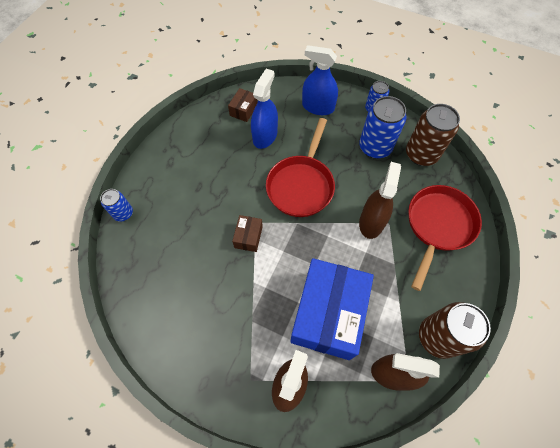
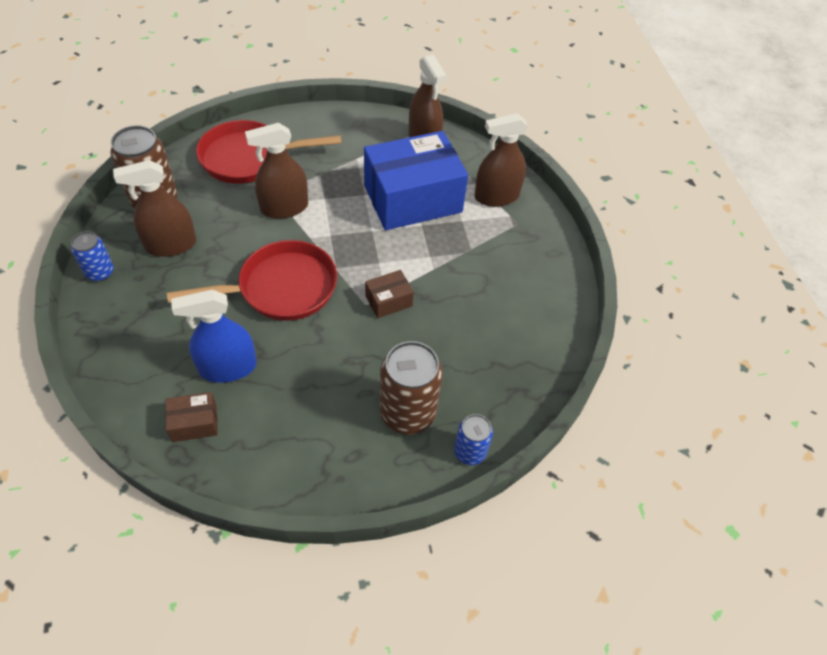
camera: 130 degrees left, 10 degrees down
(318, 107) = (132, 334): blue spray bottle -> none
(375, 147) = (171, 245): blue can -> brown spray bottle
(437, 337) = (368, 125): brown can -> brown can (407, 413)

